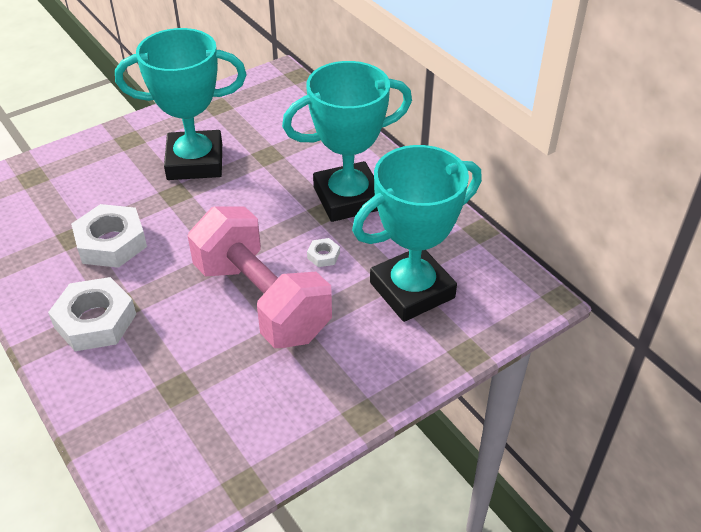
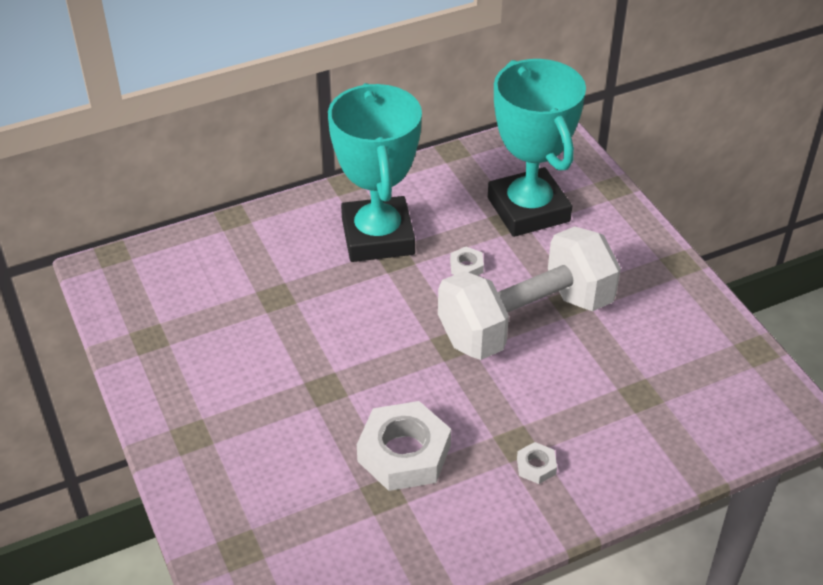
camera: 80 degrees left, 0 degrees up
(95, 321) = (536, 466): white nut -> white nut, size x0.44
(195, 162) = (266, 366): turquoise trophy -> none
(262, 300) = (526, 320): pink dumbbell -> white dumbbell

